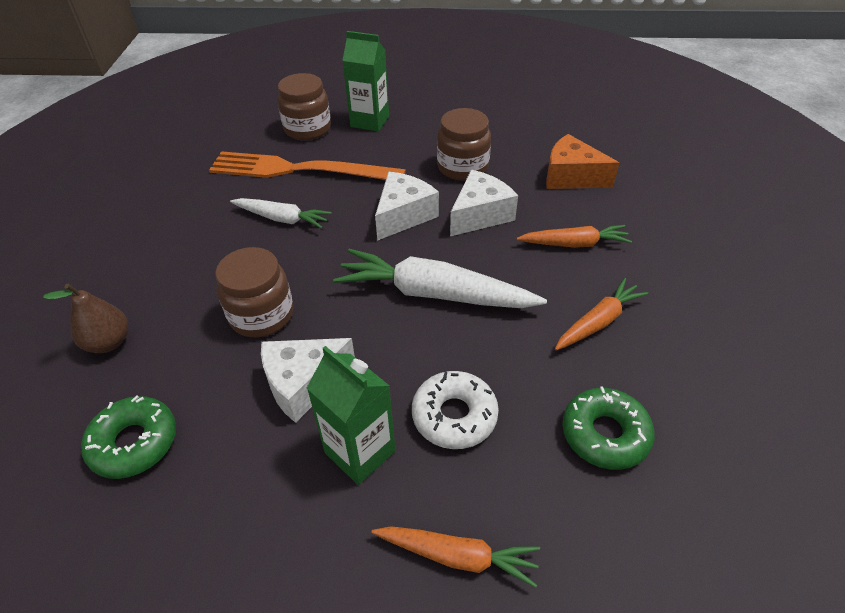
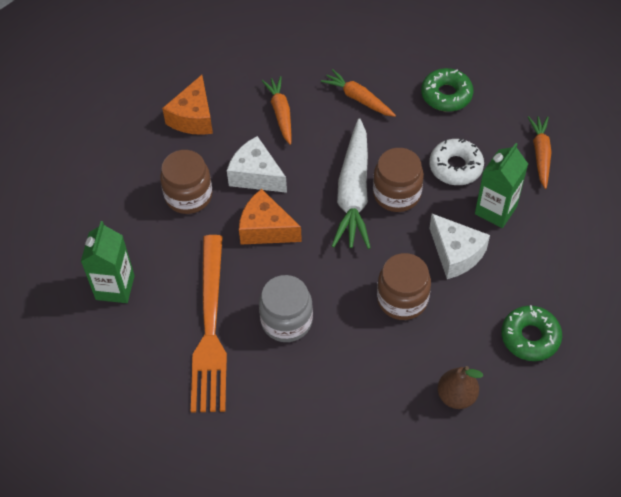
camera: 100 degrees left, 10 degrees up
(282, 219) = (286, 321): white carrot -> grey jar
(307, 129) = (134, 343): brown jar -> brown jar (396, 194)
(403, 215) = (266, 229): white cheese -> orange cheese

